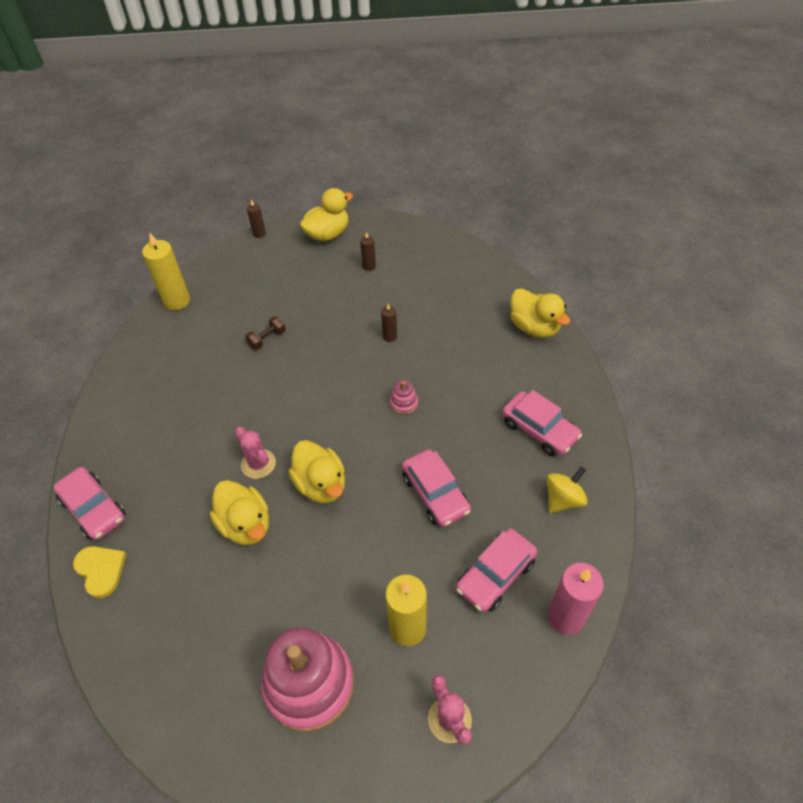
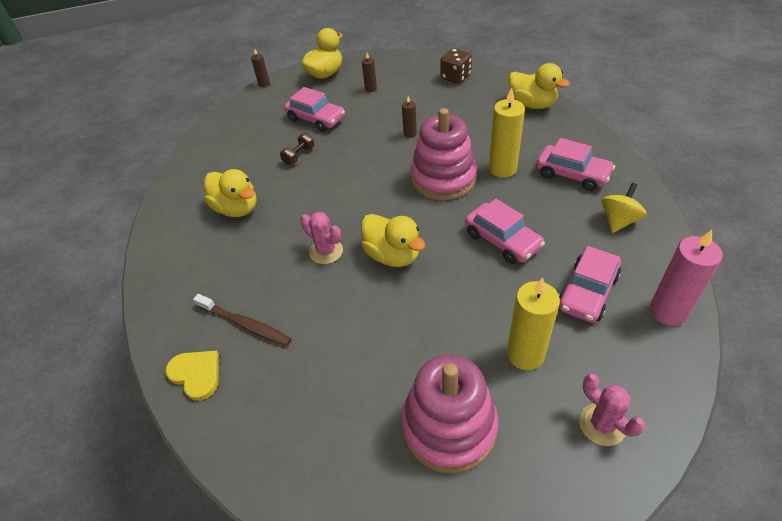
camera: 10 degrees left, 5 degrees down
(94, 509) = (173, 322): pink car -> pink car (316, 119)
(158, 527) = (245, 324): none -> brown toothbrush
(177, 301) = (204, 144): yellow candle -> yellow candle (502, 169)
(246, 525) = (332, 303): yellow duck -> yellow duck (237, 208)
(404, 403) = (443, 178): pink stacking toy -> pink stacking toy, size x2.47
(465, 270) = (455, 77): none -> brown dice

